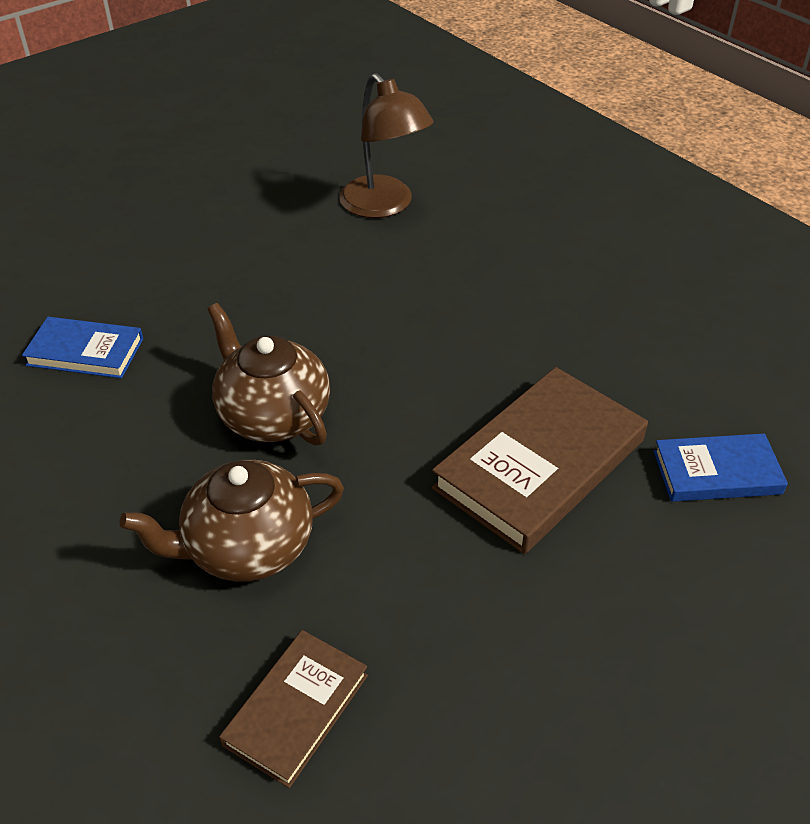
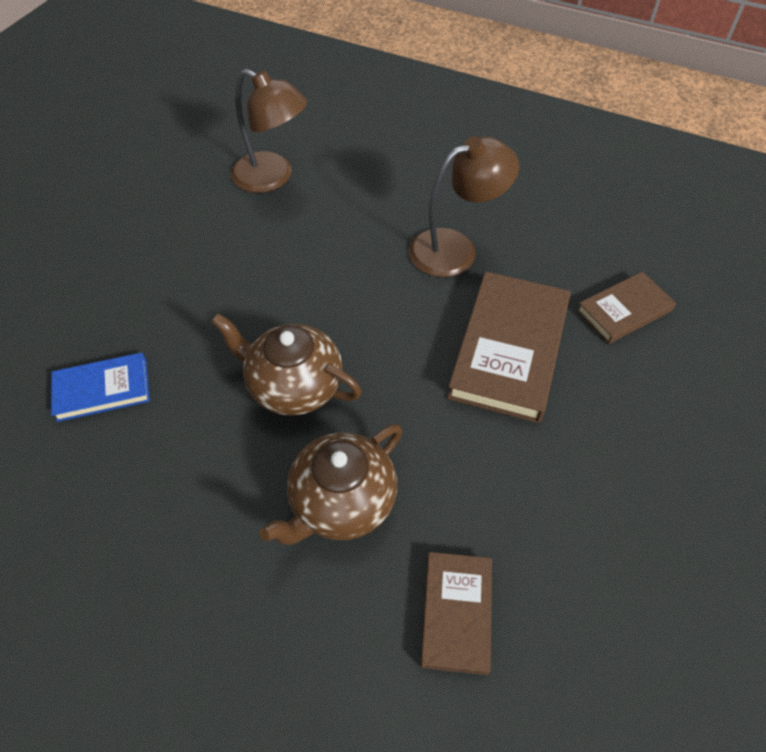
camera: 25 degrees left, 10 degrees up
(545, 337) = (455, 248): none -> brown lamp
(716, 472) = (624, 310): blue book -> brown book

